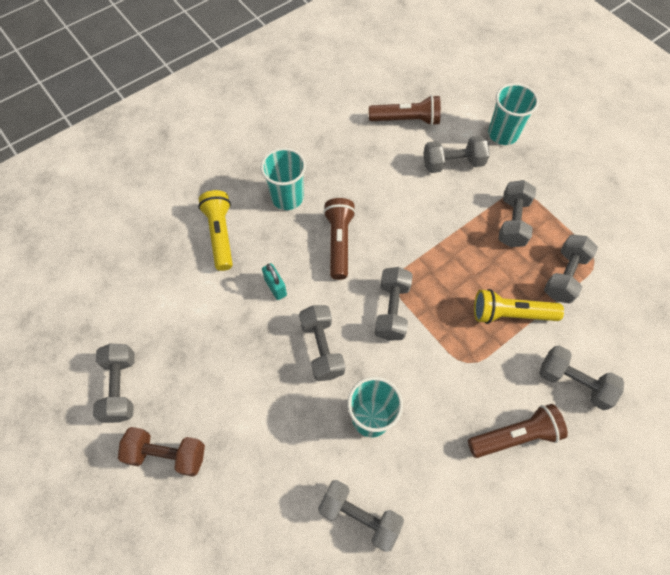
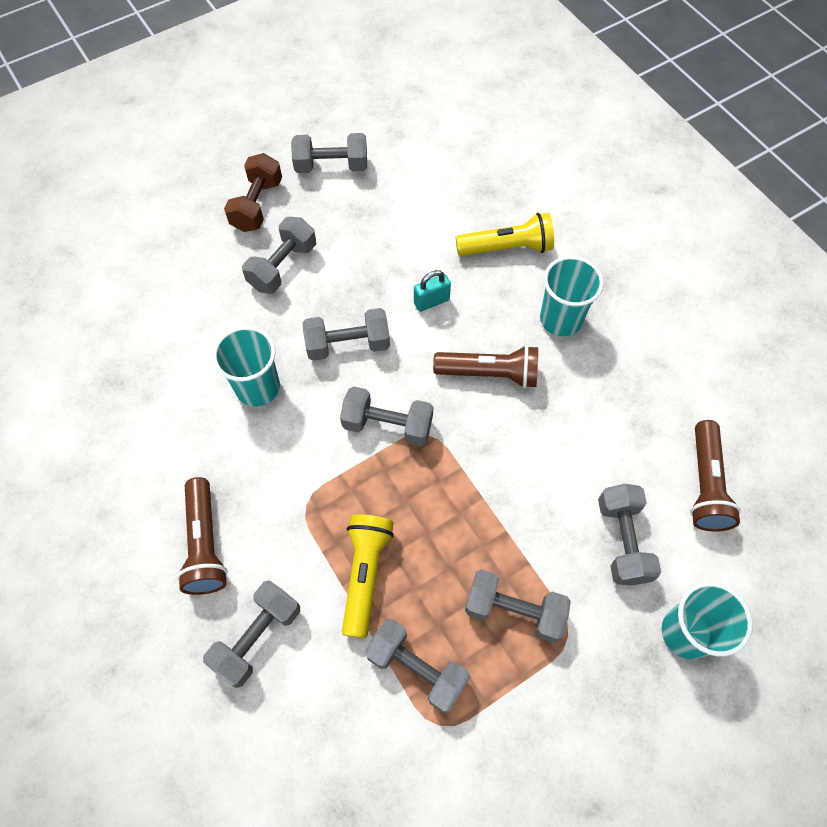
camera: 95 degrees right, 0 degrees up
(359, 516) = (158, 366): grey dumbbell -> grey dumbbell (283, 266)

